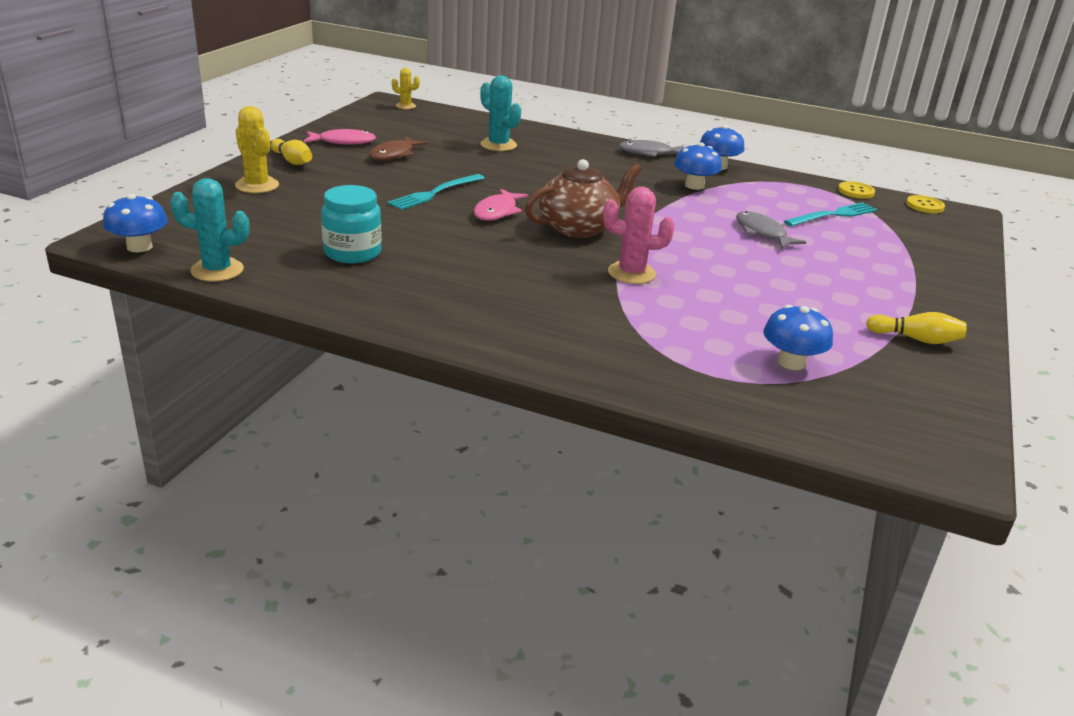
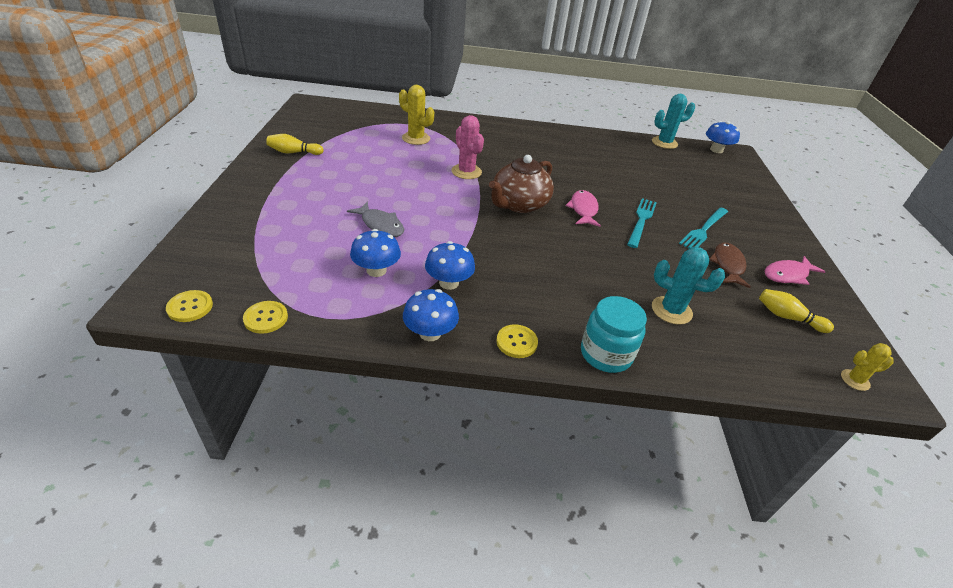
camera: 160 degrees right, 10 degrees up
(257, 185) = (748, 204): yellow cactus -> yellow cactus (416, 138)
(292, 161) = (774, 236): yellow bowling pin -> yellow bowling pin (787, 317)
(352, 253) = (623, 162): turquoise jar -> turquoise jar (606, 354)
(631, 273) = (466, 172): pink cactus -> pink cactus turned 75 degrees clockwise
(649, 153) = (516, 342): grey fish -> yellow button
(791, 362) = (370, 133): blue mushroom -> blue mushroom (376, 270)
(833, 215) = (309, 264): turquoise fork -> turquoise fork (704, 229)

